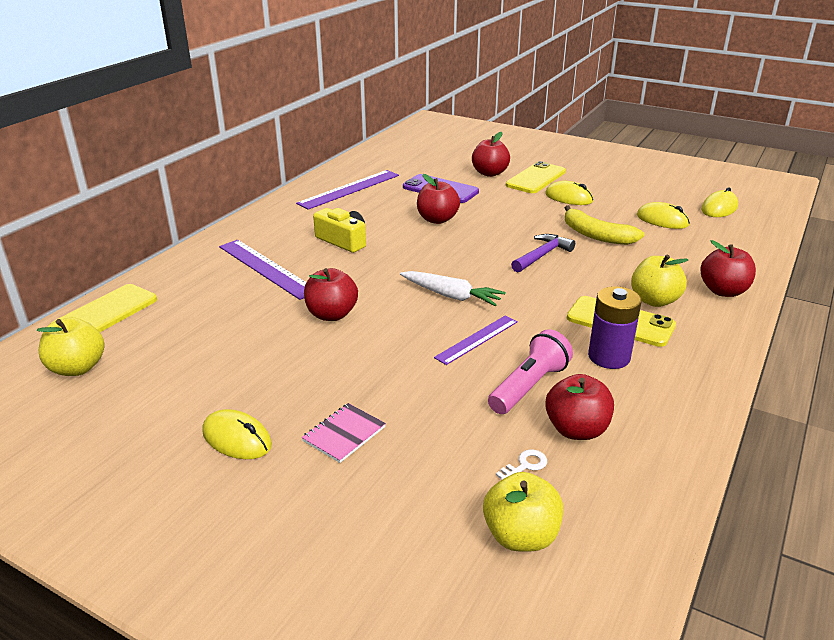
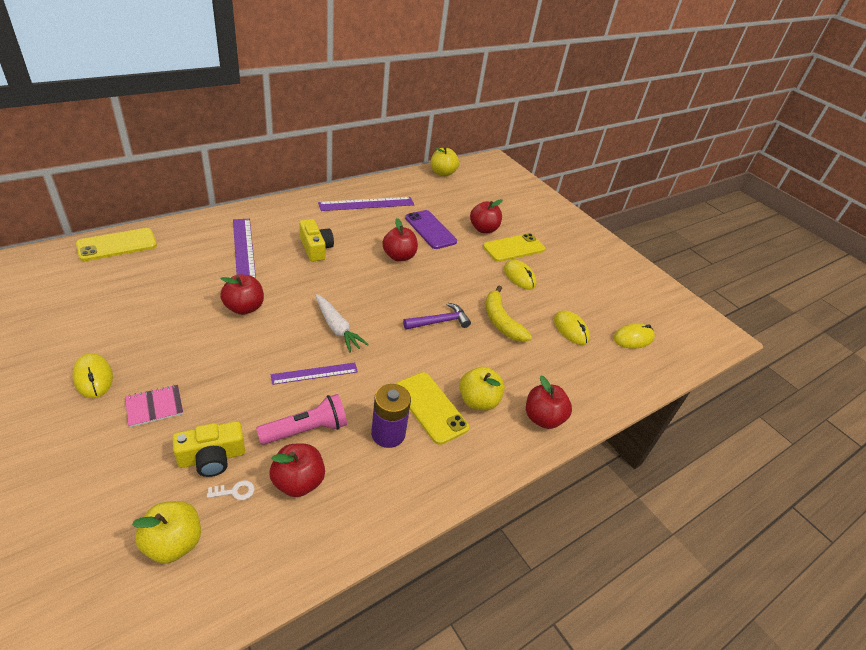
camera: 20 degrees right, 10 degrees up
(77, 368) = (63, 280): yellow apple -> yellow apple (442, 173)
(464, 449) = (212, 457): none -> yellow camera

